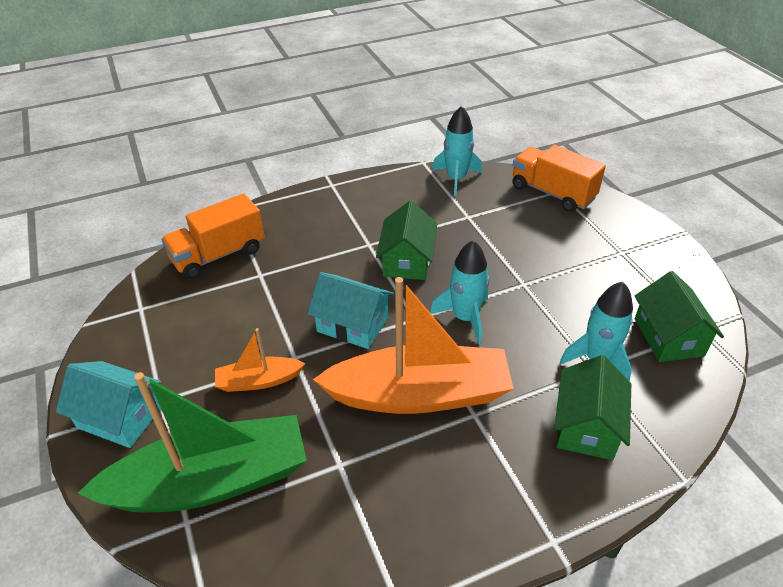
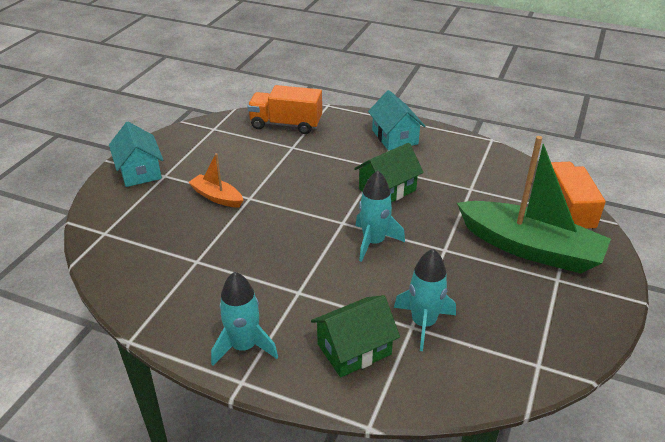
camera: 45 degrees right, 5 degrees down
(211, 481) = (135, 224): green boat -> green boat (530, 248)
(352, 324) = (303, 202): turquoise house -> turquoise house (395, 137)
(419, 394) = (284, 260): orange boat -> none
(456, 179) = (500, 162): turquoise rocket -> turquoise rocket (244, 346)
(668, 337) = (501, 350): green house -> none

